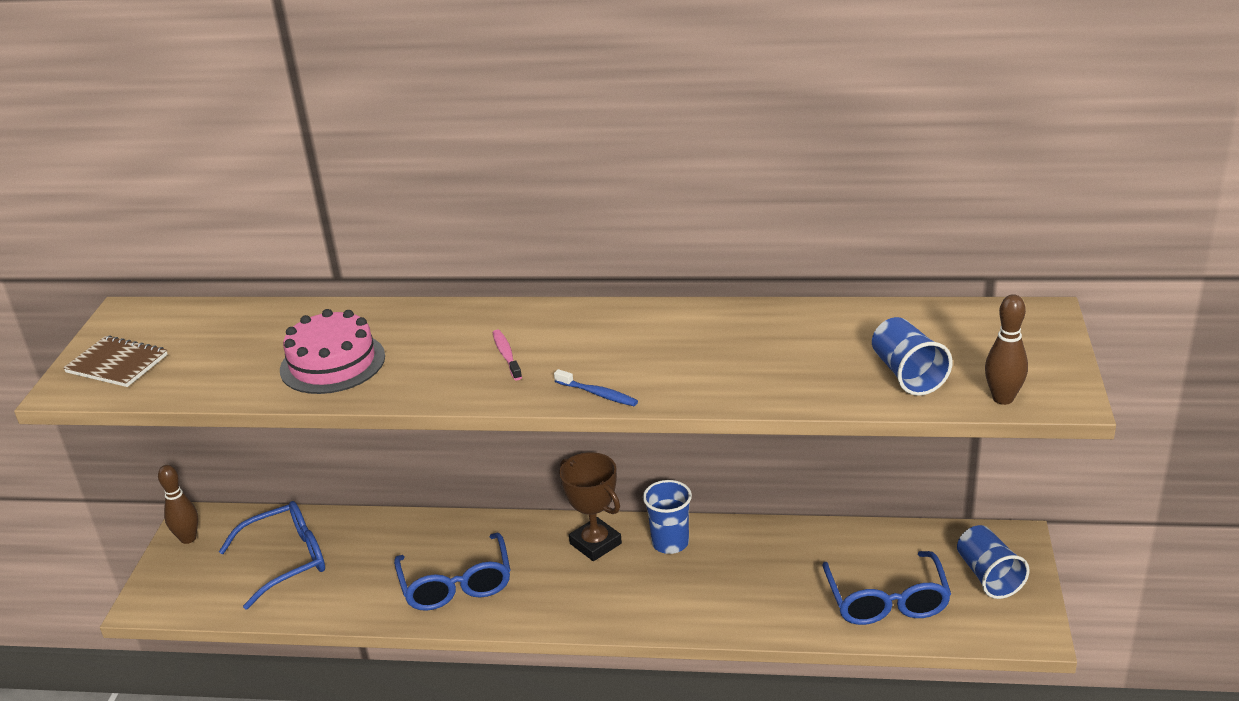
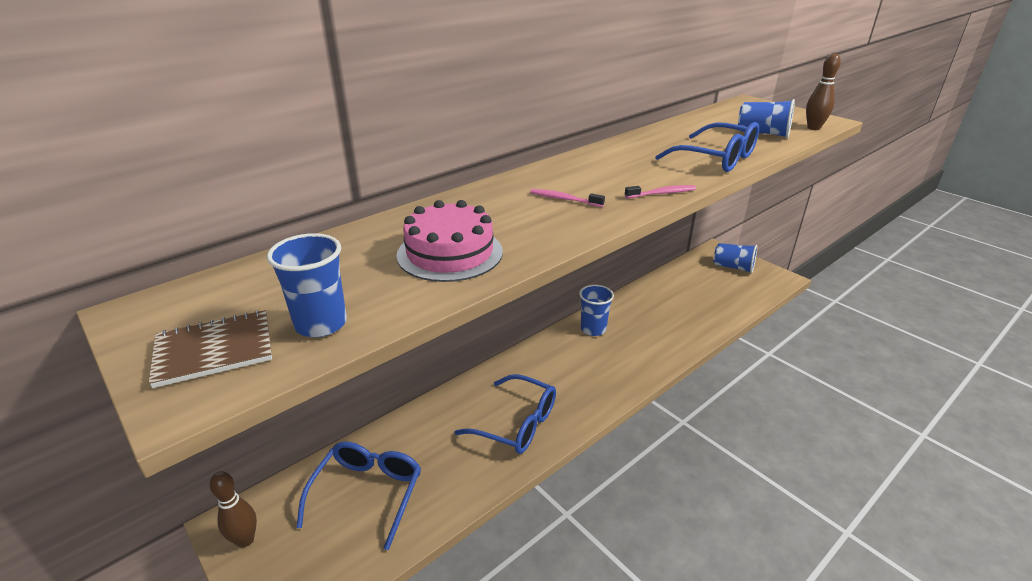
camera: 50 degrees left, 0 degrees up
(181, 377) = (321, 324): none -> blue cup
(595, 543) = (557, 352): brown trophy -> none
(598, 394) = (662, 193): blue toothbrush -> pink toothbrush
(887, 601) = (720, 297): blue glasses -> blue glasses (717, 159)

